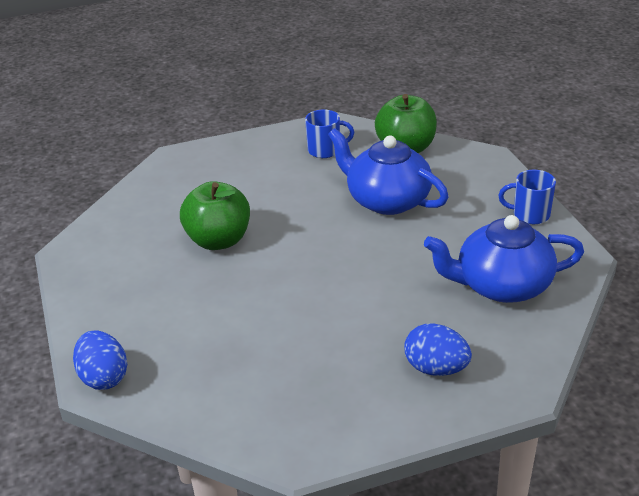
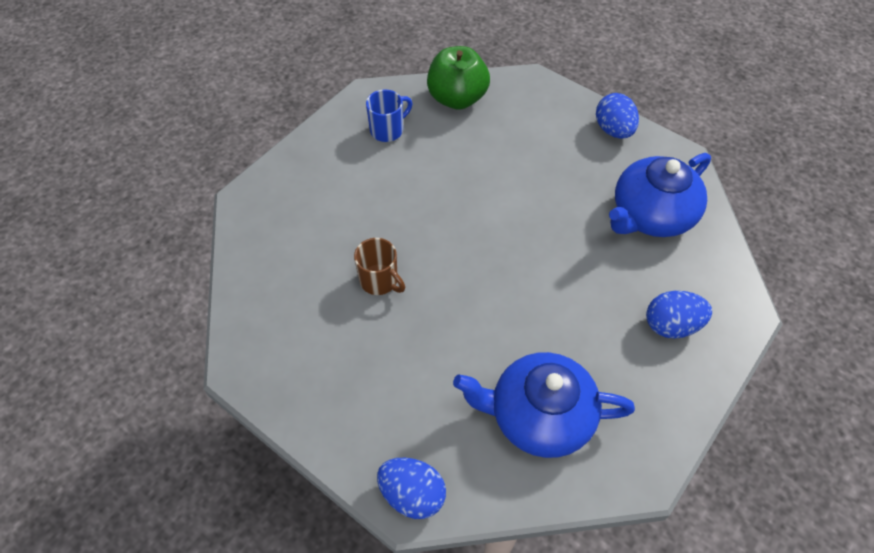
camera: 35 degrees left, 20 degrees up
(218, 240) = (379, 281): green apple -> brown mug
(386, 200) = (489, 165): blue teapot -> blue teapot (538, 416)
(530, 215) = (613, 130): blue mug -> blue egg

